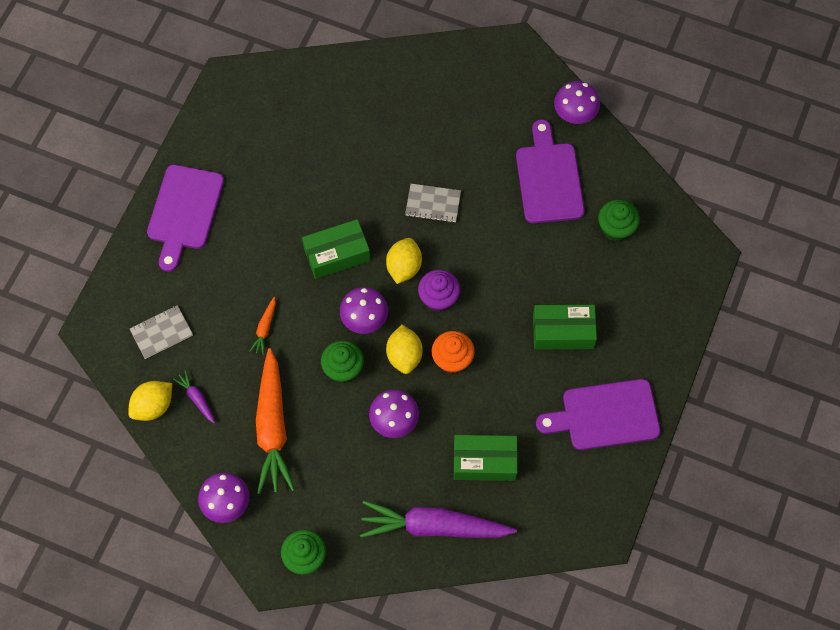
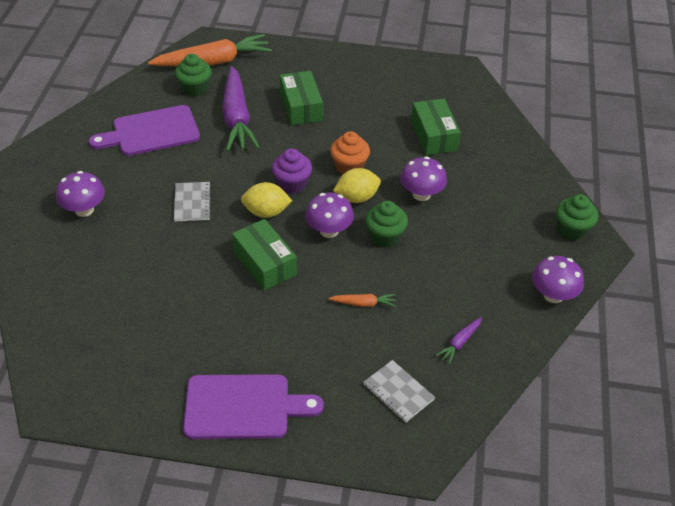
camera: 105 degrees left, 20 degrees down
(153, 406) = (483, 378): yellow lemon -> none
(273, 428) = (464, 276): orange carrot -> orange carrot (213, 62)
(434, 526) = (503, 156): purple carrot -> purple carrot (237, 118)
(575, 114) = (79, 124): purple mushroom -> purple mushroom (84, 210)
(605, 415) = (366, 77): purple cutting board -> none

